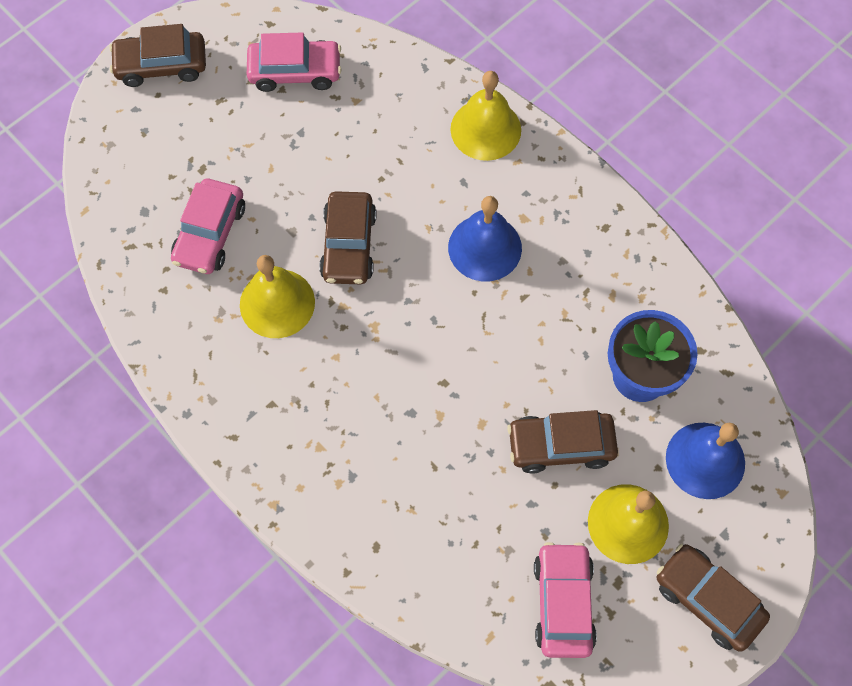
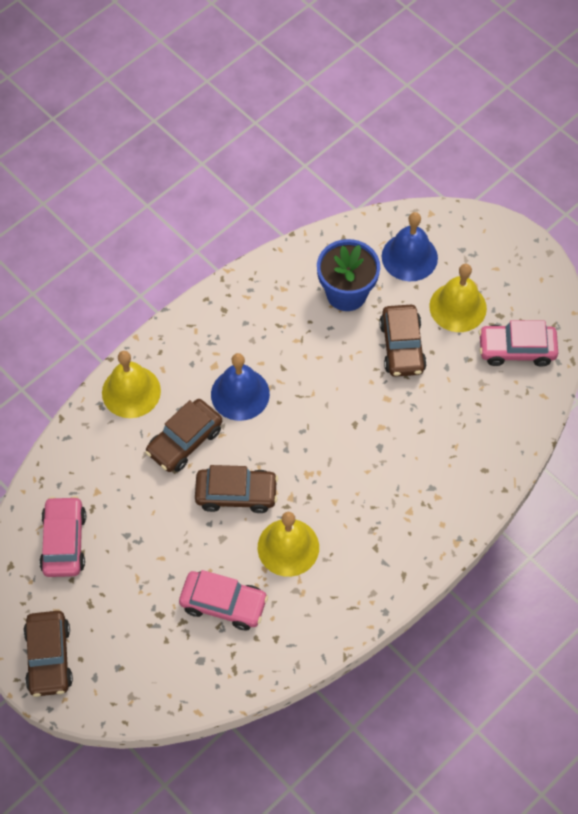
camera: 90 degrees left, 5 degrees down
(707, 599) = (507, 263): brown car -> brown car (184, 441)

